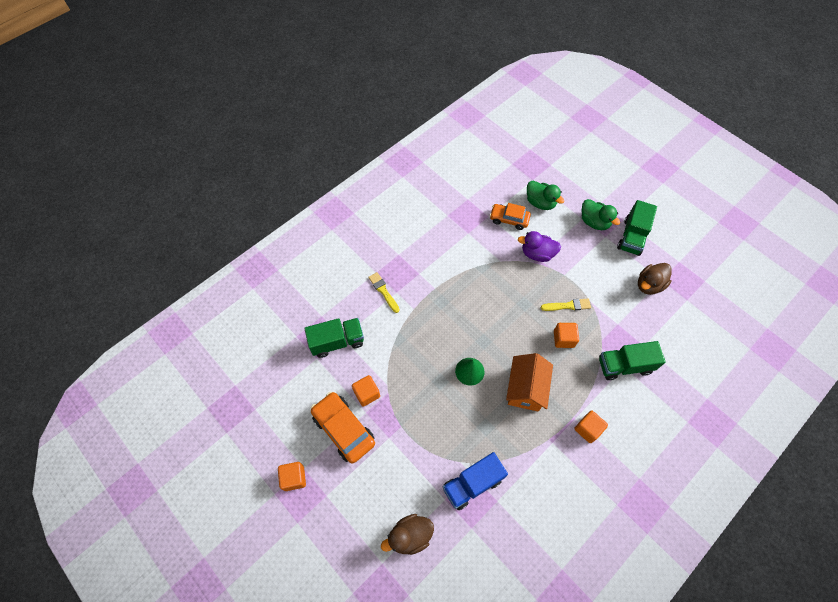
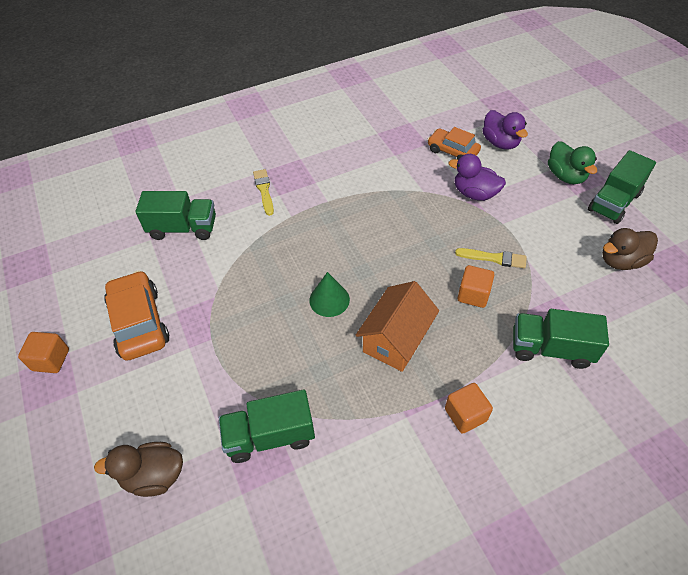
camera: 20 degrees right, 10 degrees down
(367, 394) = (188, 291): orange cube -> none
(472, 484) = (270, 436): blue truck -> green truck
(540, 203) = (500, 143): green duck -> purple duck

